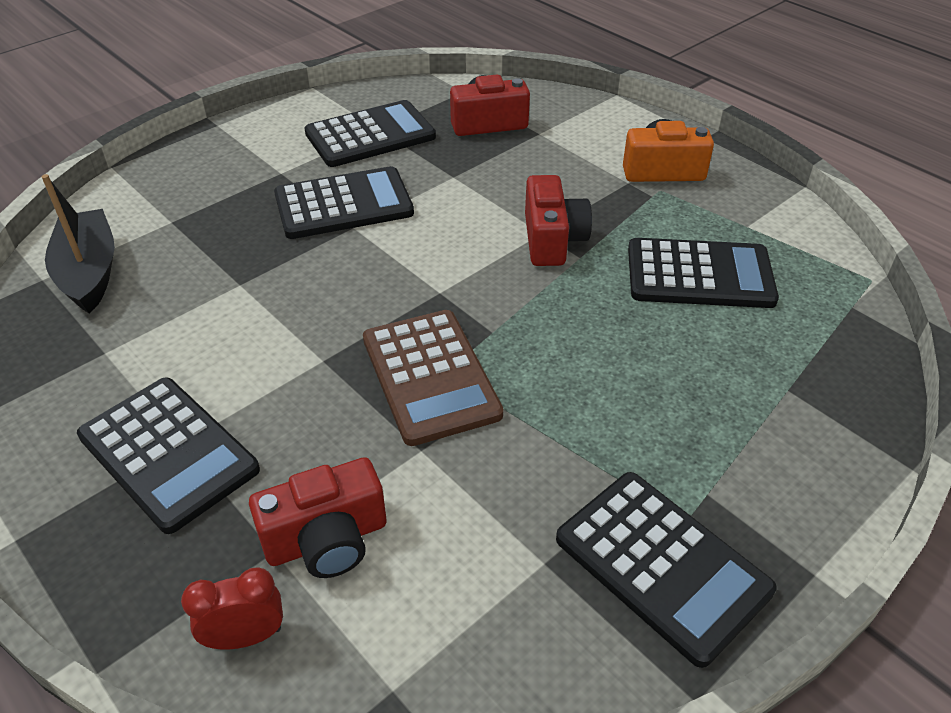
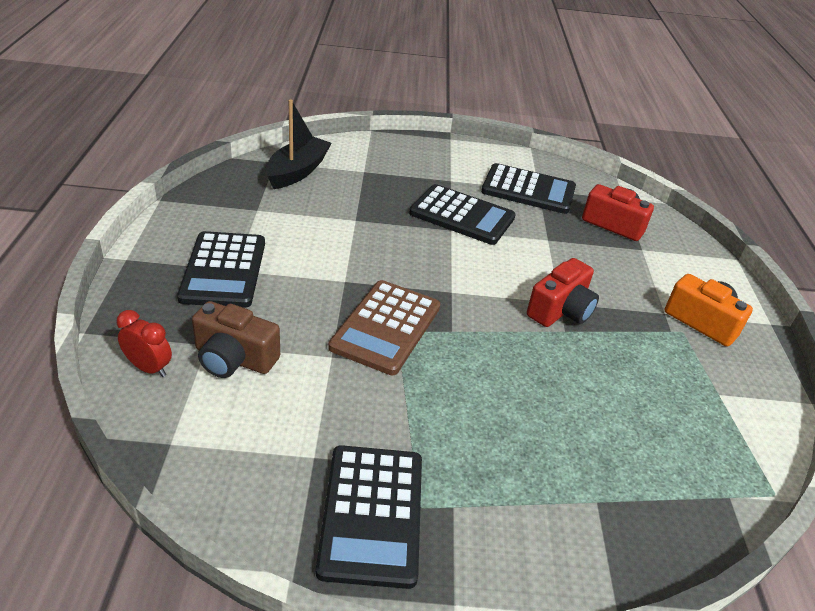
camera: 40 degrees right, 5 degrees down
(327, 540) = (234, 359): red camera -> brown camera
(699, 275) = (634, 395): black calculator -> none

